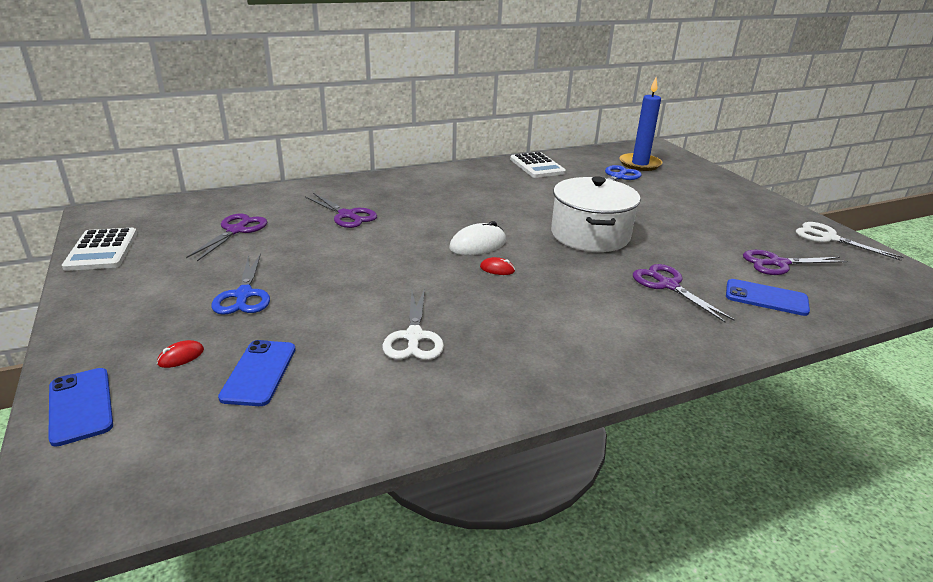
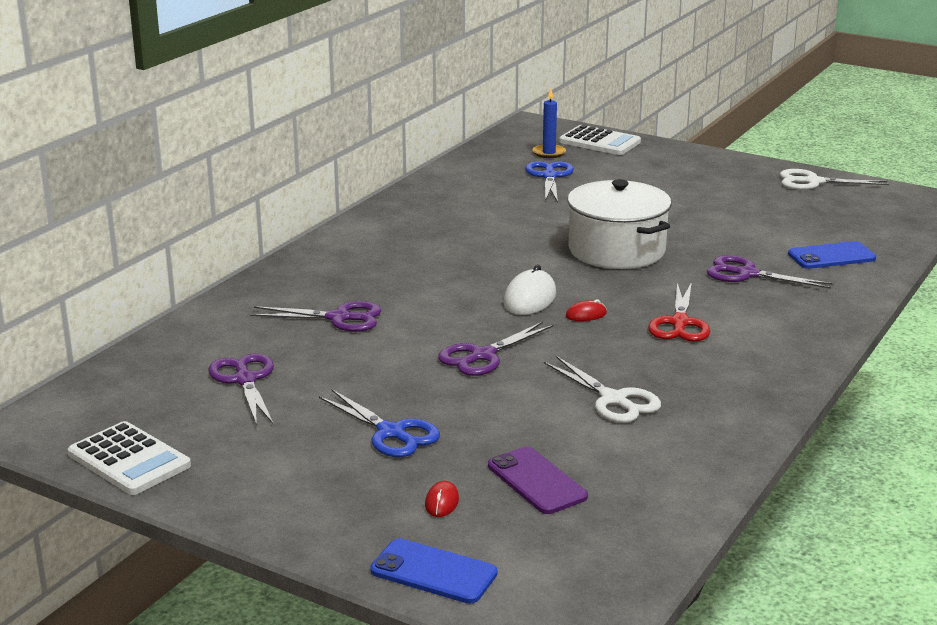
camera: 35 degrees left, 5 degrees down
(259, 373) = (536, 481): blue phone -> purple phone
(537, 166) = (446, 189): white calculator -> white calculator (599, 142)
(556, 301) = (679, 323): none -> red scissors
(639, 164) = (549, 153): blue candle -> blue candle, size x0.59
(778, 263) = (804, 221): purple scissors -> purple scissors (483, 355)

